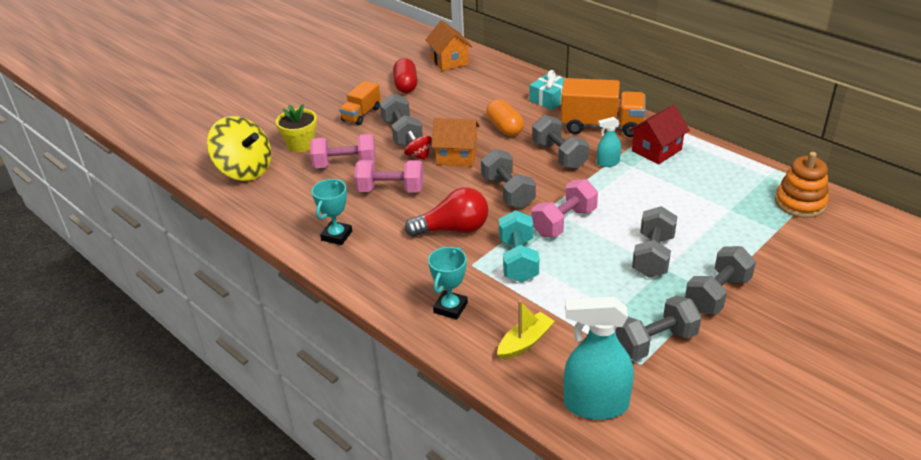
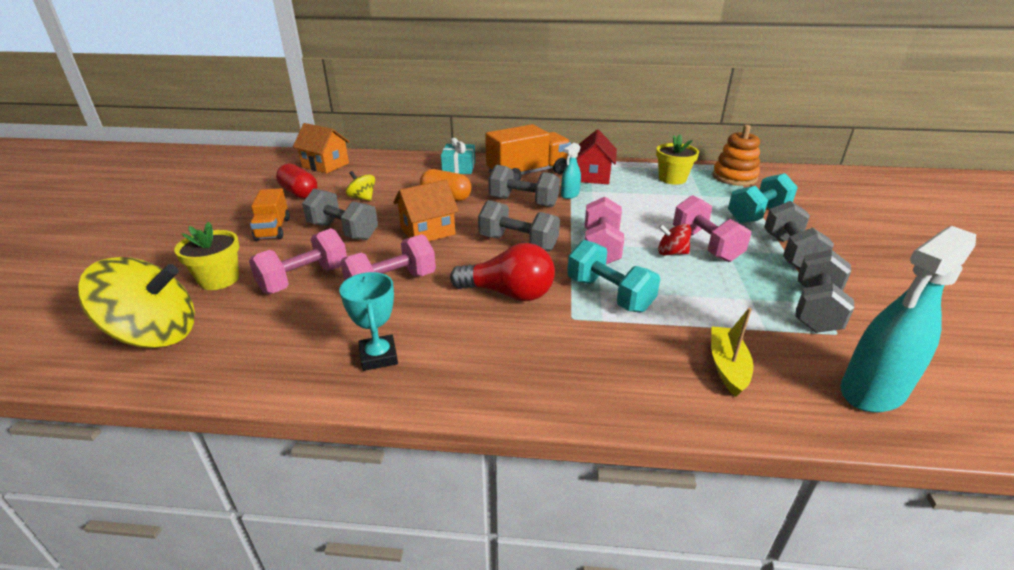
camera: 40 degrees left, 5 degrees down
(418, 156) = (386, 244): red spinning top -> red spinning top (671, 253)
(444, 106) = (362, 198): none -> yellow spinning top
(450, 308) = (611, 371): turquoise trophy -> none
(453, 229) = (509, 293): red light bulb -> red light bulb turned 60 degrees clockwise
(653, 256) = (705, 245): grey dumbbell -> pink dumbbell
(730, 181) = (672, 179): none -> yellow flower pot
(752, 249) = (757, 214): none -> turquoise dumbbell

